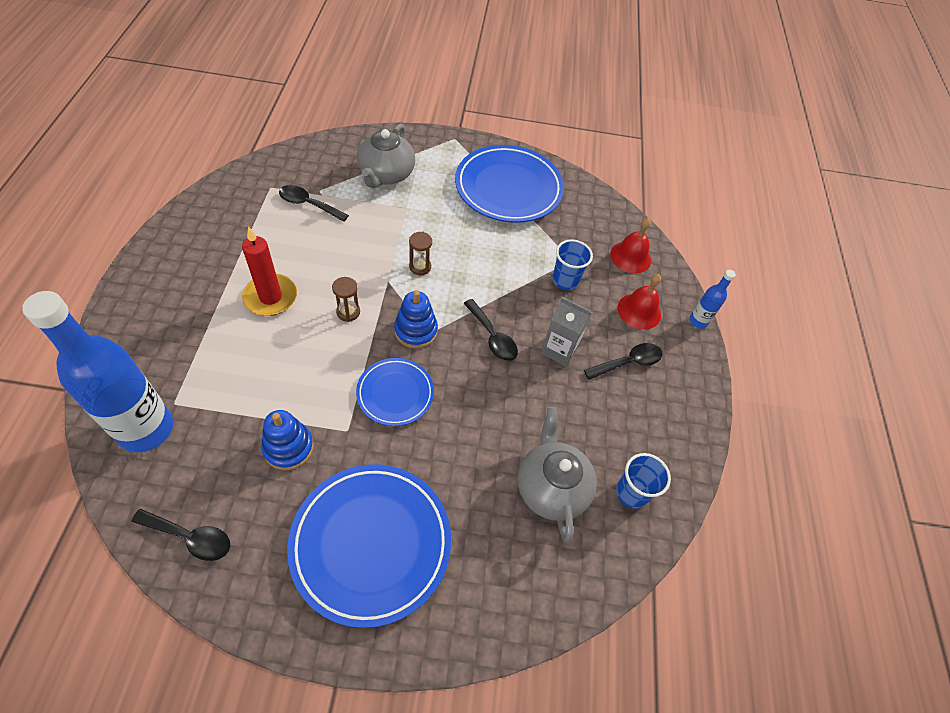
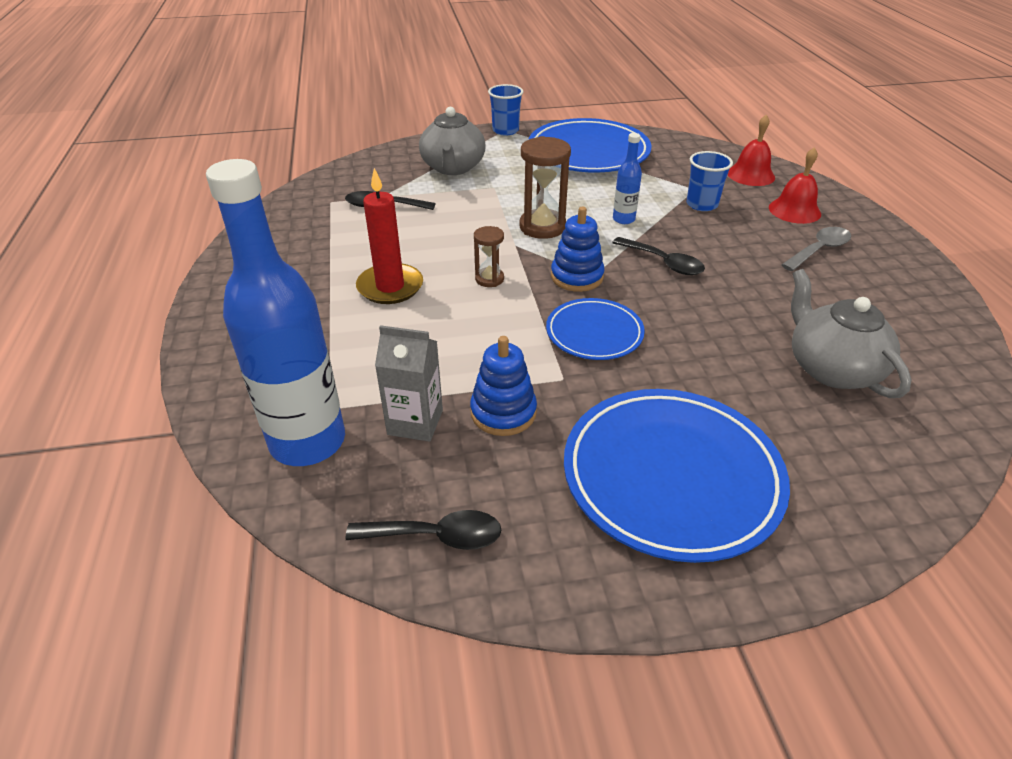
camera: 10 degrees left, 15 degrees down
(420, 267) = (542, 227): brown hourglass -> brown hourglass, size x1.77
(559, 350) = (741, 256): grey carton -> grey carton (415, 422)
(628, 363) = (819, 250): black spoon -> grey spoon
(632, 492) = (919, 350): blue cup -> blue cup (505, 130)
(698, 321) = (857, 205): blue bottle -> blue bottle (623, 219)

